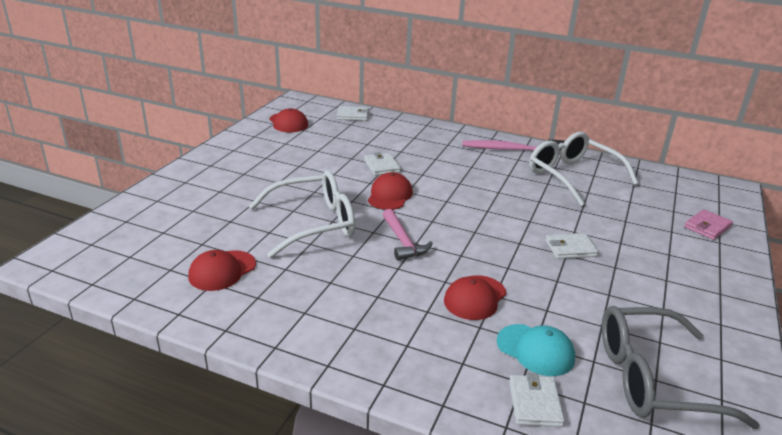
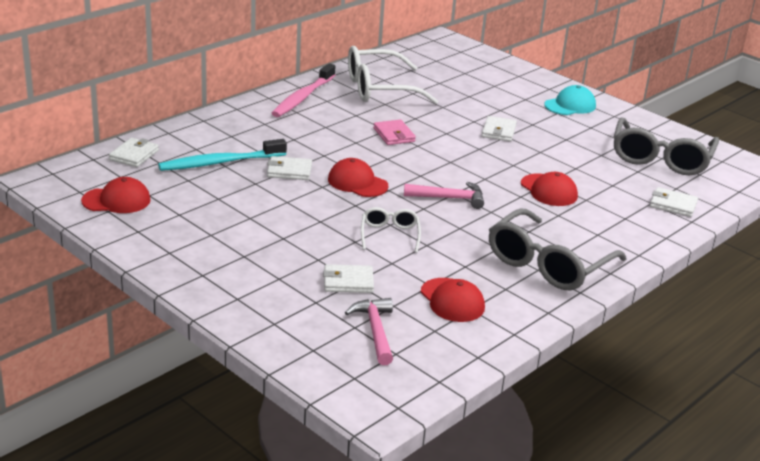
camera: 70 degrees left, 0 degrees up
(160, 242) = (375, 331): none -> pink hammer
(228, 218) = (348, 282): none -> white wallet
(314, 223) = (389, 235): white glasses -> white glasses, size x0.51
(318, 317) = (547, 264): none -> grey glasses
(369, 141) = (220, 162): none -> turquoise toothbrush
(535, 350) = (620, 187): turquoise cap -> turquoise cap (570, 105)
(707, 227) = (495, 71): pink wallet -> pink wallet (394, 135)

